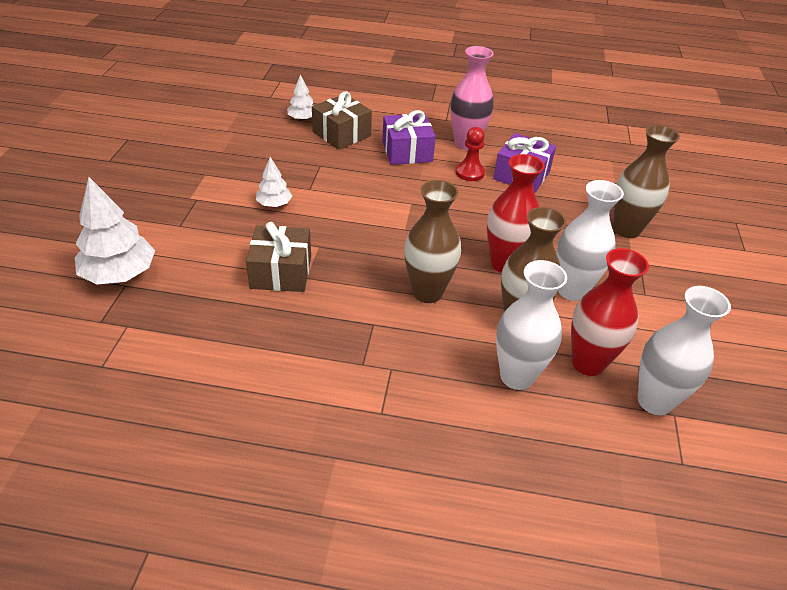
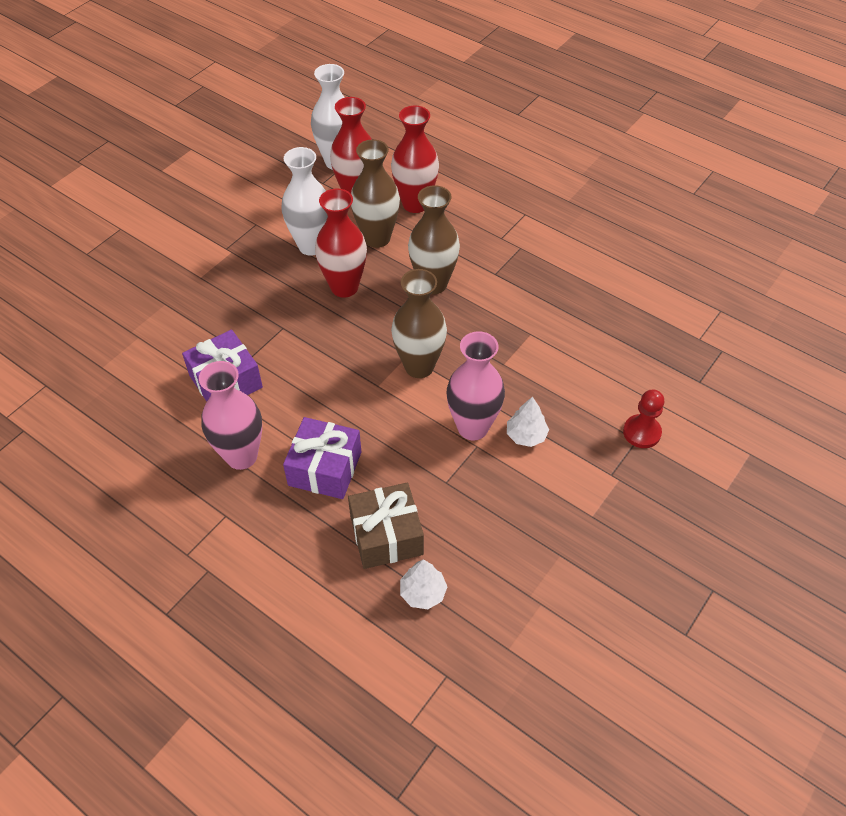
camera: 150 degrees left, 10 degrees up
(119, 274) = (704, 395): white tree -> none
(281, 272) = (551, 347): brown gift -> none
(319, 198) = (472, 427): none -> pink vase
(470, 172) = (279, 406): red pawn -> red pawn (641, 432)
(516, 376) = (415, 204): white vase -> red vase
(626, 229) = (197, 281): brown vase -> brown vase (419, 366)

